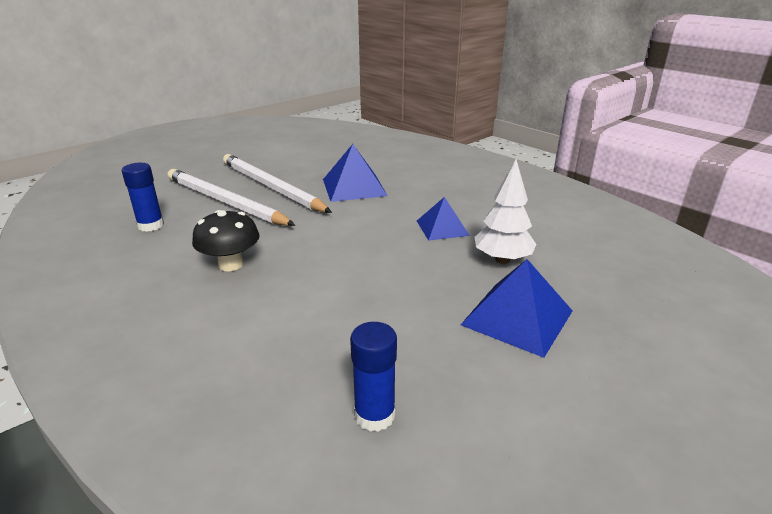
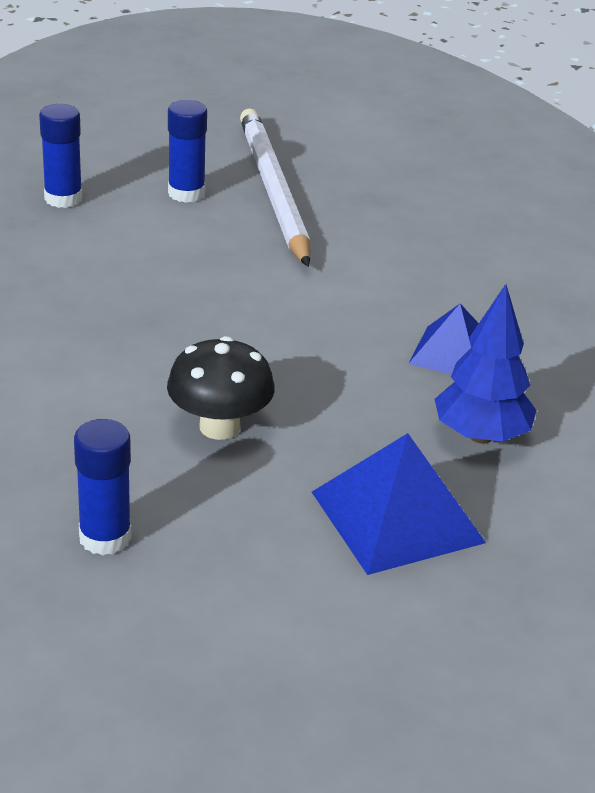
camera: 30 degrees right, 5 degrees up
(225, 202) = (186, 193): white pencil -> blue glue stick
(231, 264) = (112, 295): black mushroom -> black mushroom (219, 427)
(354, 187) = (396, 234): blue pyramid -> none
(502, 260) = (481, 436): white tree -> blue tree

